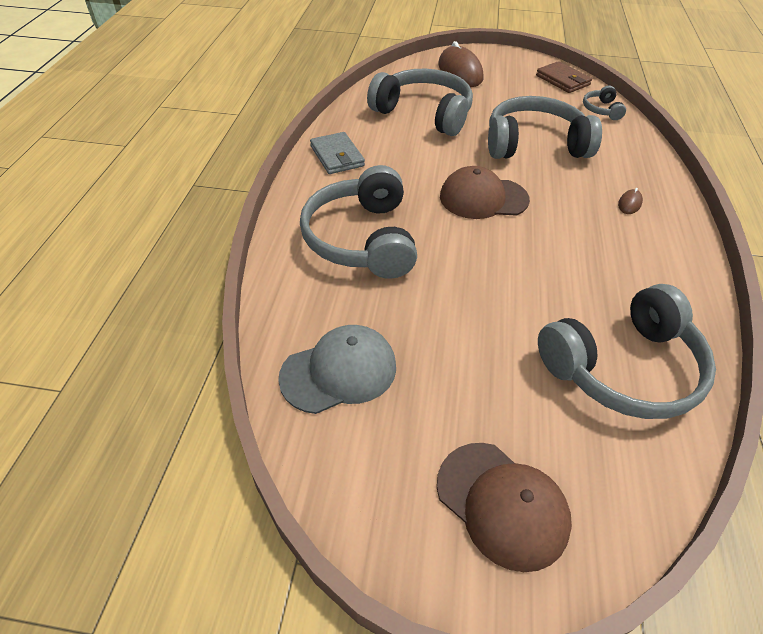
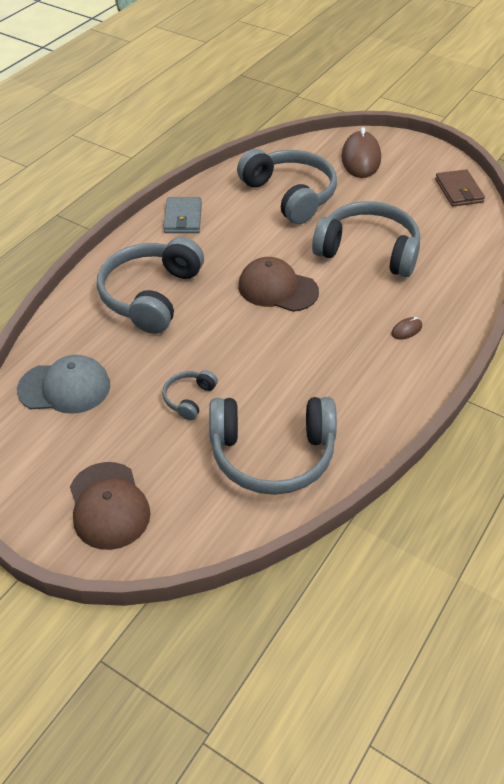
camera: 25 degrees right, 0 degrees up
(601, 110) = (469, 232): grey headphones -> grey headphones (189, 398)

